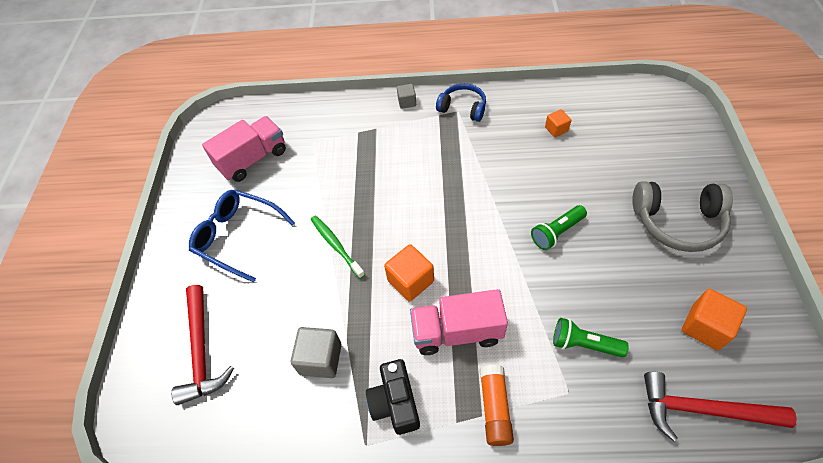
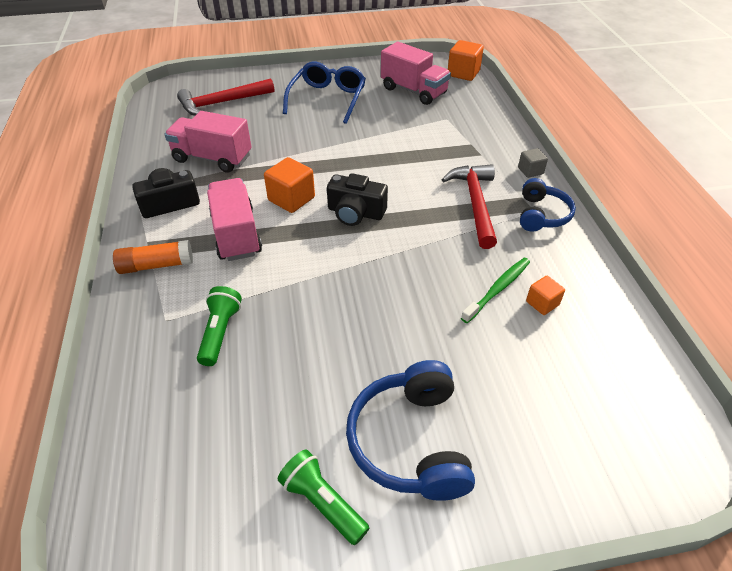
camera: 75 degrees right, 10 degrees down
(320, 359) = (212, 158): grey cube -> pink truck
(336, 245) = (326, 150): green toothbrush -> green toothbrush (498, 289)
(440, 229) = (355, 213): none -> black camera
(556, 232) = (368, 307): green flashlight -> green flashlight (323, 503)
(677, 222) = (410, 441): grey headphones -> blue headphones
(702, 410) = (130, 445): red hammer -> red hammer (475, 203)
(705, 327) = (240, 460): orange cube -> orange cube (463, 73)

